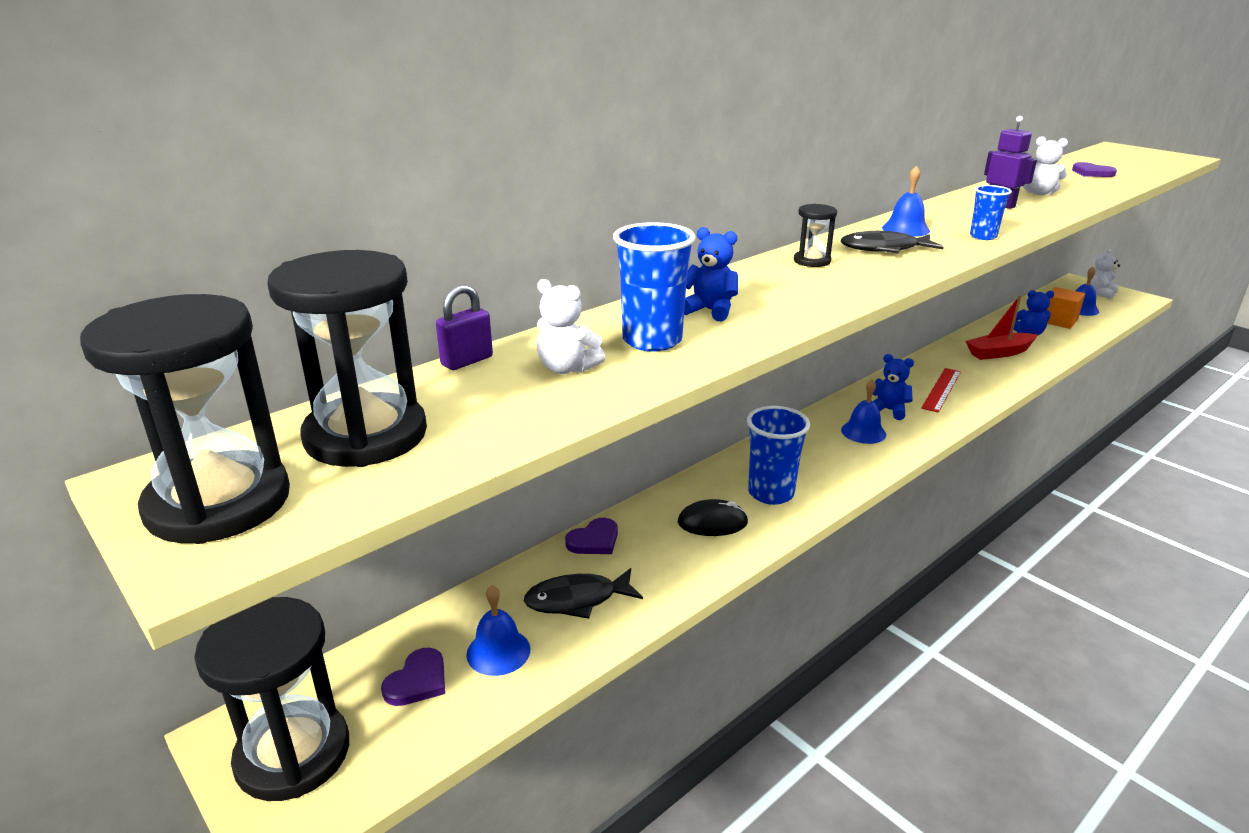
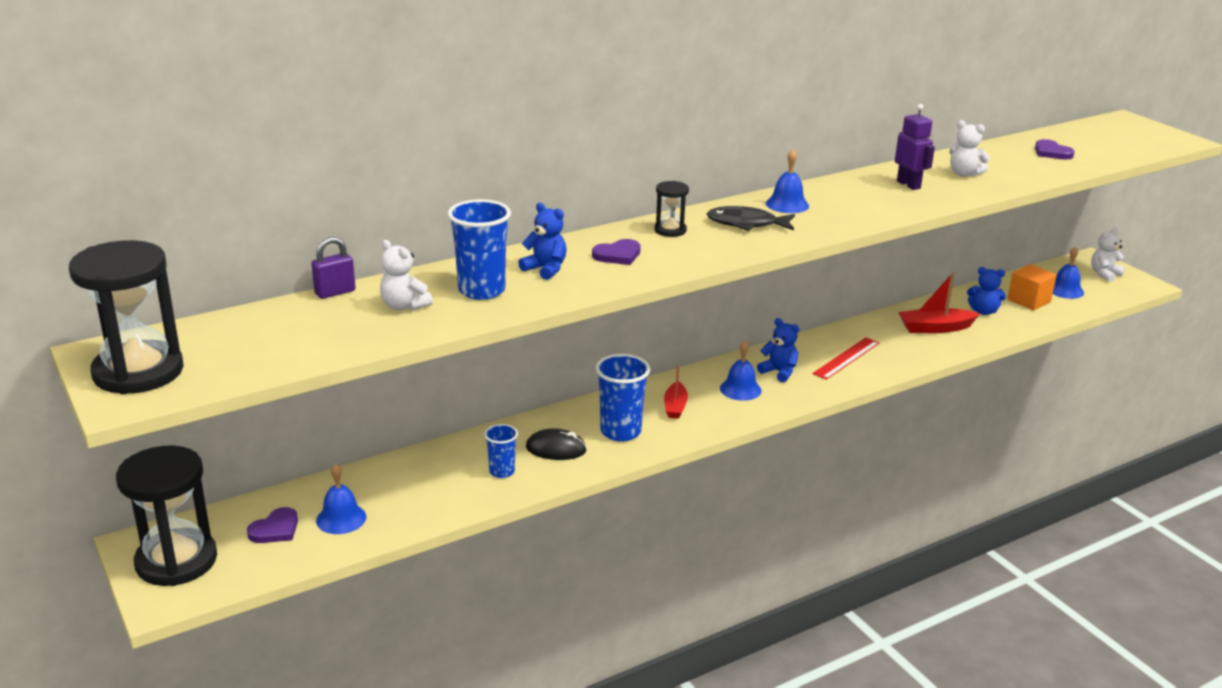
camera: 10 degrees right, 0 degrees up
(366, 436) = (242, 340): black hourglass -> none
(577, 600) = (416, 492): black fish -> none
(594, 540) = (450, 450): purple heart -> purple heart (618, 255)
(810, 458) = (675, 406): none -> red boat
(983, 236) = (851, 219): blue cup -> blue cup (502, 471)

